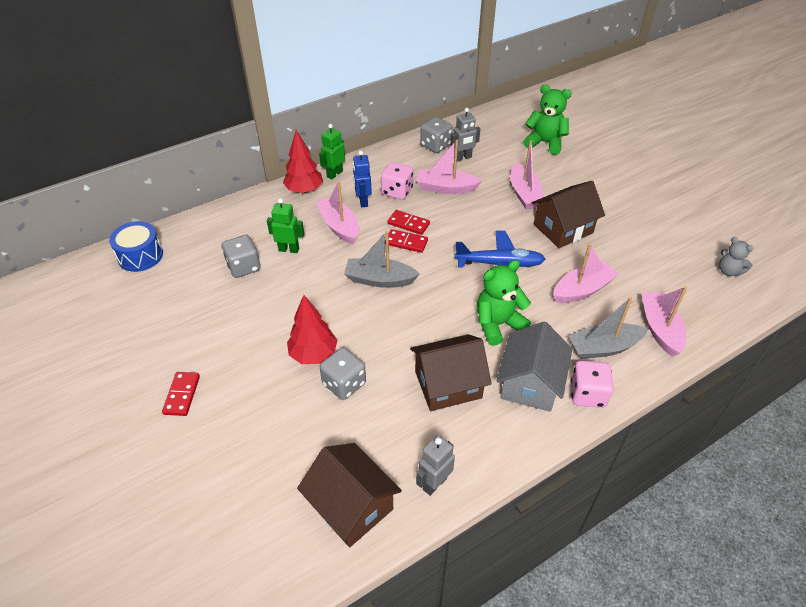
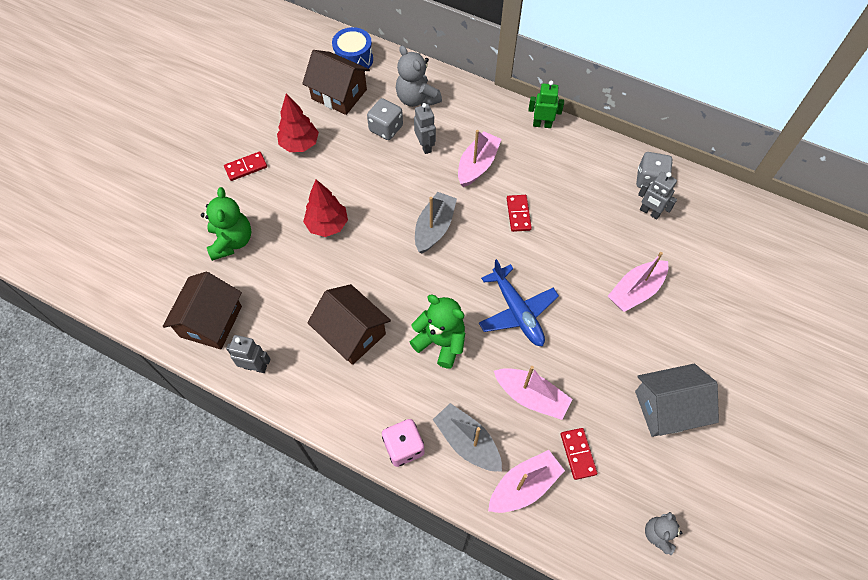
camera: 60 degrees right, 15 degrees up
(232, 233) = (417, 99): none -> grey teddy bear
(289, 249) = (425, 146): green robot -> grey robot
(304, 190) = (503, 115): red tree -> red tree (300, 144)
(344, 384) = (311, 260): grey dice -> none
(363, 201) = (522, 165): blue robot -> none
(379, 280) = (434, 228): grey boat -> grey boat turned 45 degrees clockwise
(397, 191) = (555, 183): pink dice -> none
(406, 242) = (493, 224): red domino -> red domino (578, 454)
(446, 188) = (591, 220): pink boat -> none
(530, 383) = (389, 395): grey house -> grey house (667, 408)
(545, 143) = (738, 275): green teddy bear -> green teddy bear (231, 241)
(563, 229) = (608, 347): brown house -> brown house (339, 94)

